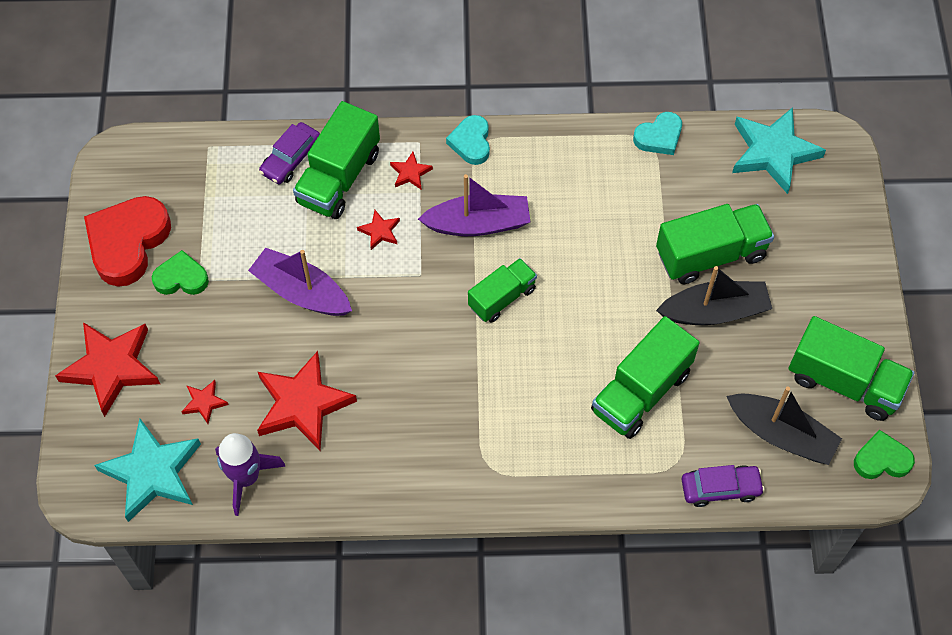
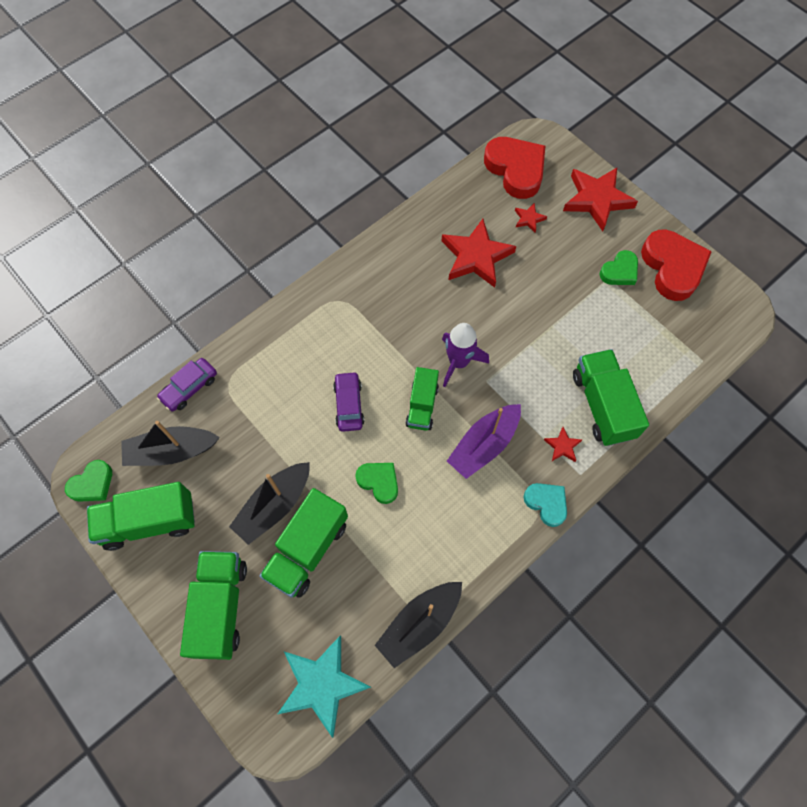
camera: 140 degrees right, 5 degrees up
(152, 472) = (516, 169): turquoise star -> red heart
(246, 477) = (466, 201): purple rocket -> purple rocket (458, 362)
(291, 159) = (645, 394): purple car -> purple car (349, 405)
(301, 292) = (544, 316): purple boat -> none
(380, 231) = (539, 390): red star -> none
(601, 262) = (379, 482): none -> green heart
(641, 392) = (283, 411): green truck -> green truck (221, 607)
(659, 137) = (419, 623): turquoise heart -> black boat

